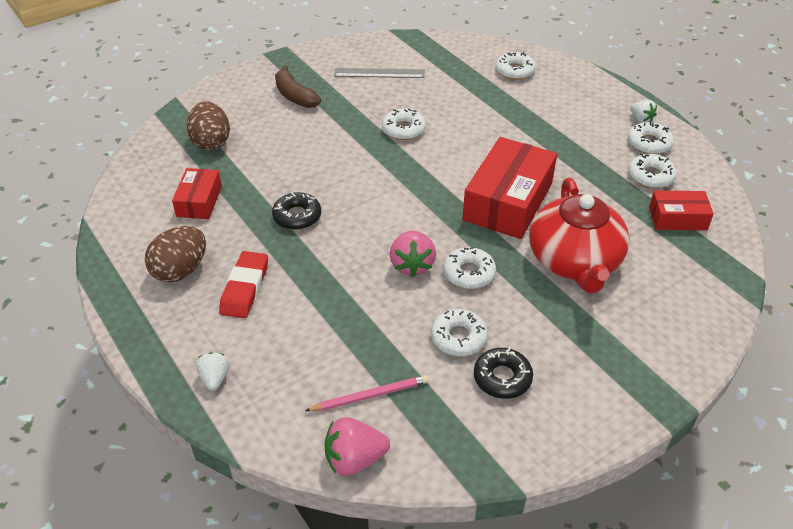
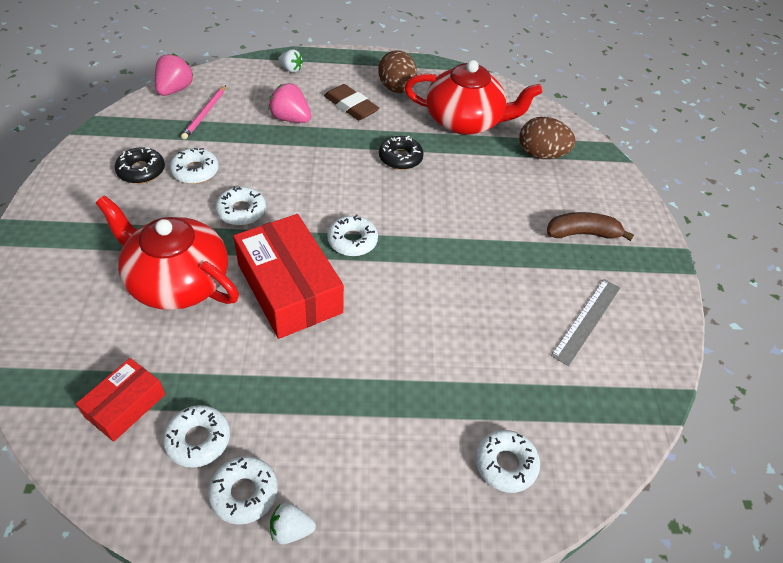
camera: 120 degrees right, 5 degrees up
(199, 201) = (465, 121): red box -> red teapot
(245, 288) = (351, 106): red eraser -> brown eraser
(403, 129) = (463, 280): white donut -> white donut (352, 241)
(412, 265) = (284, 187): pink strawberry -> pink strawberry (290, 119)

